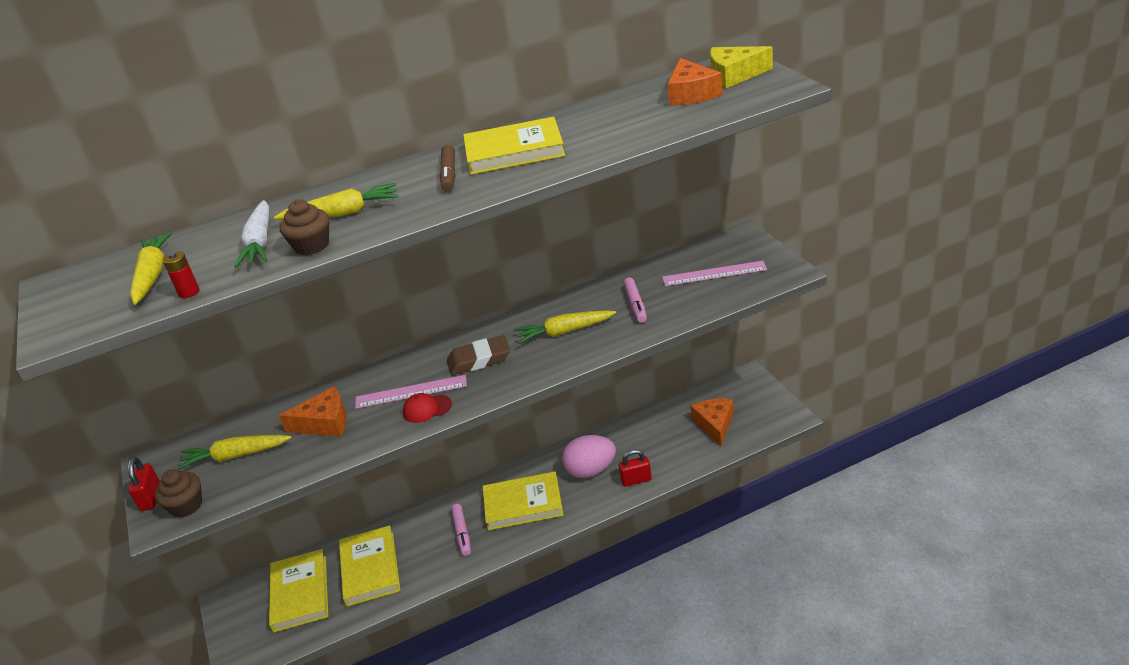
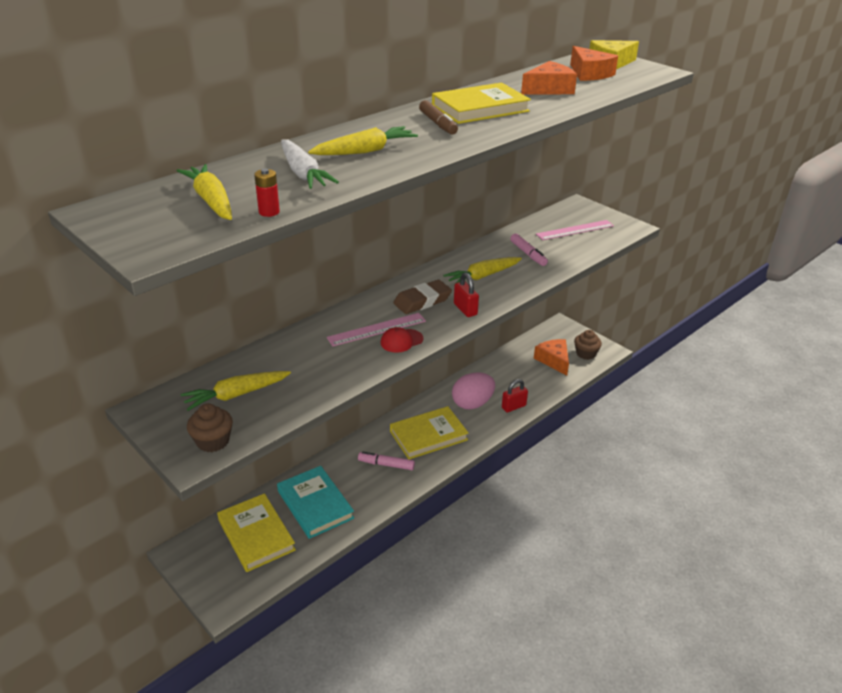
camera: 25 degrees left, 0 degrees up
(151, 497) = (167, 439): red padlock -> red padlock (465, 309)
(312, 246) = (361, 174): brown cupcake -> brown cupcake (586, 354)
(325, 423) = (310, 360): orange cheese -> orange cheese (549, 89)
(370, 568) = (315, 504): yellow book -> turquoise book
(462, 533) = (386, 464): pink marker -> pink marker turned 135 degrees clockwise

